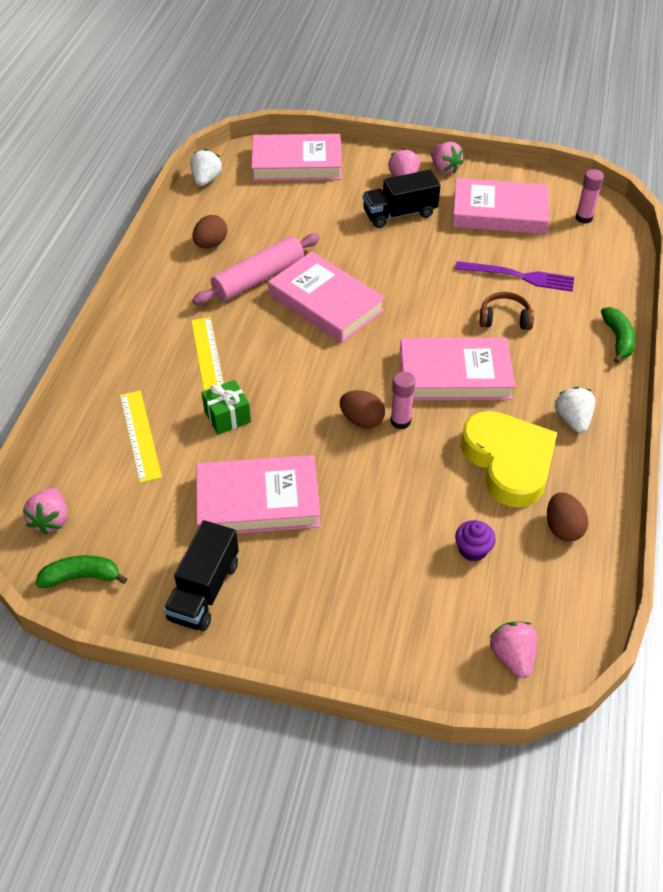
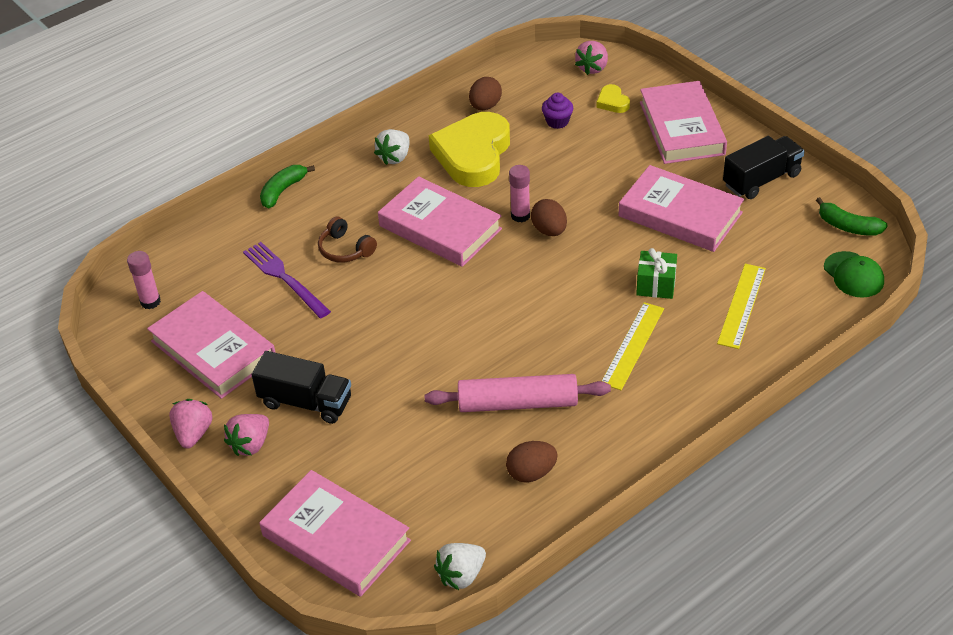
camera: 140 degrees left, 5 degrees down
(51, 520) = (853, 275): pink strawberry -> green cap
(326, 302) = (479, 343): pink book -> pink book (681, 128)
(442, 613) = (612, 102): none -> yellow heart

